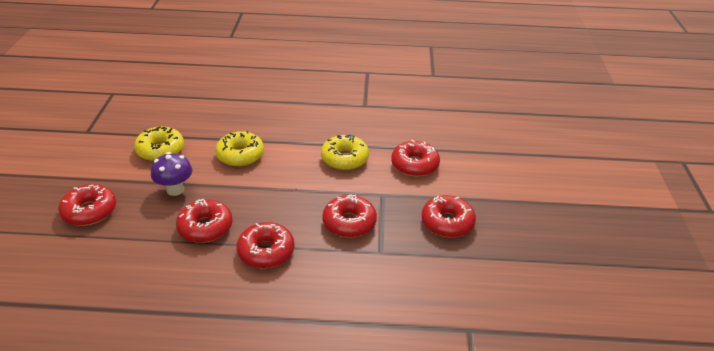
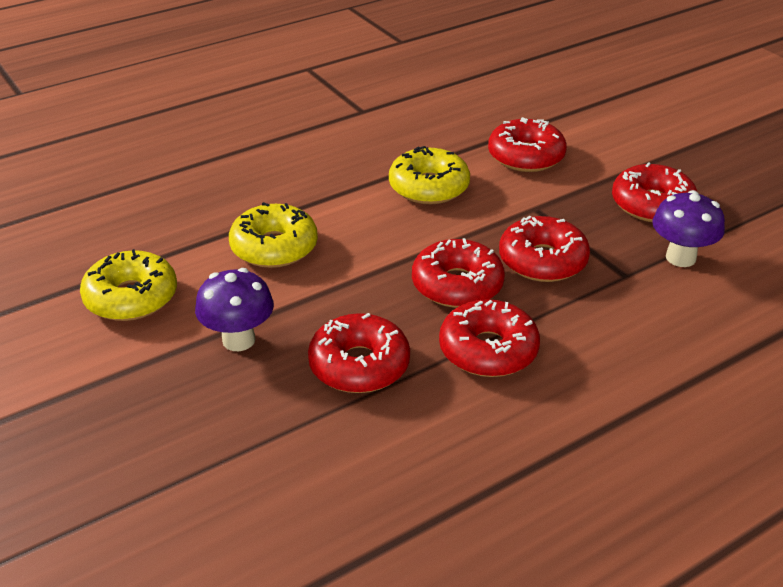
camera: 35 degrees left, 0 degrees up
(89, 211) = (134, 441): red donut -> red donut (457, 285)
(422, 258) = (680, 258): none -> purple mushroom

